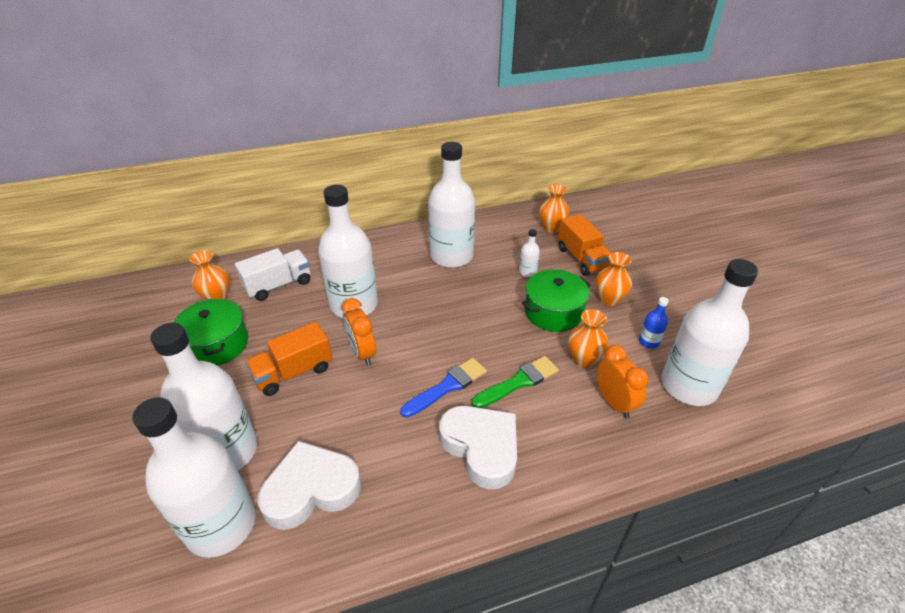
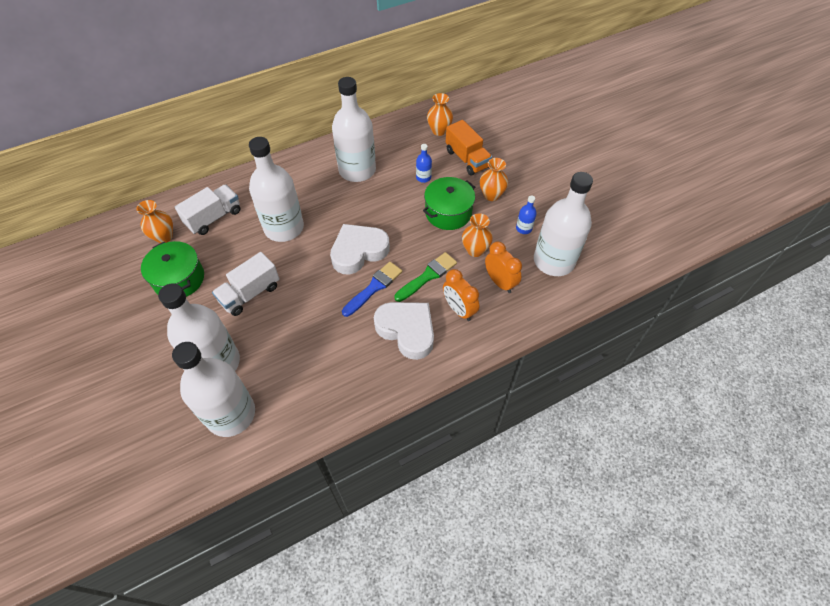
camera: 10 degrees left, 15 degrees up
(293, 372) = (250, 293): orange truck -> white truck
(311, 489) = (289, 380): white heart -> white heart (358, 251)
(362, 353) = (301, 269): orange clock -> orange clock (459, 309)
(527, 272) = (423, 177): white bottle -> blue bottle

